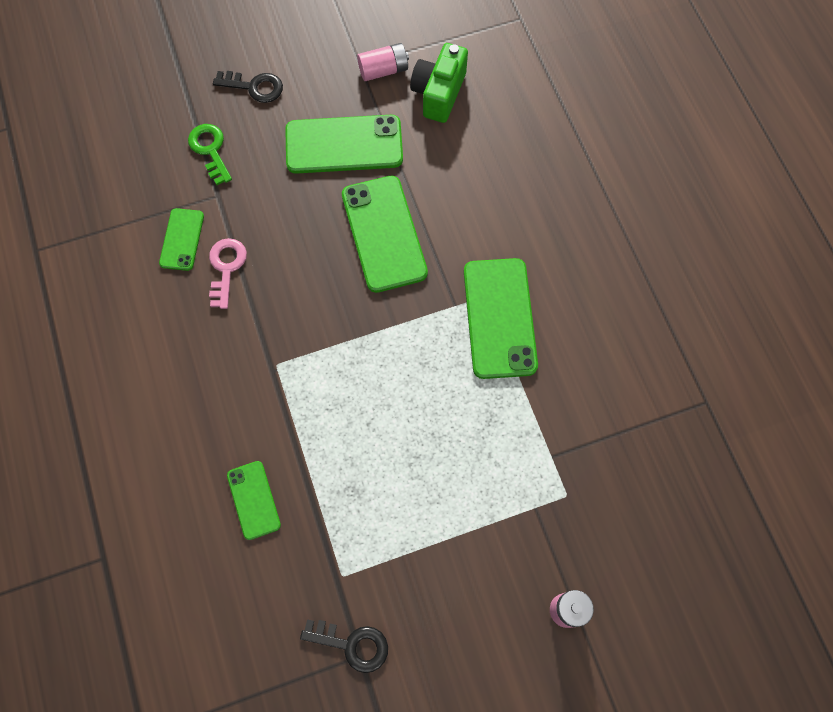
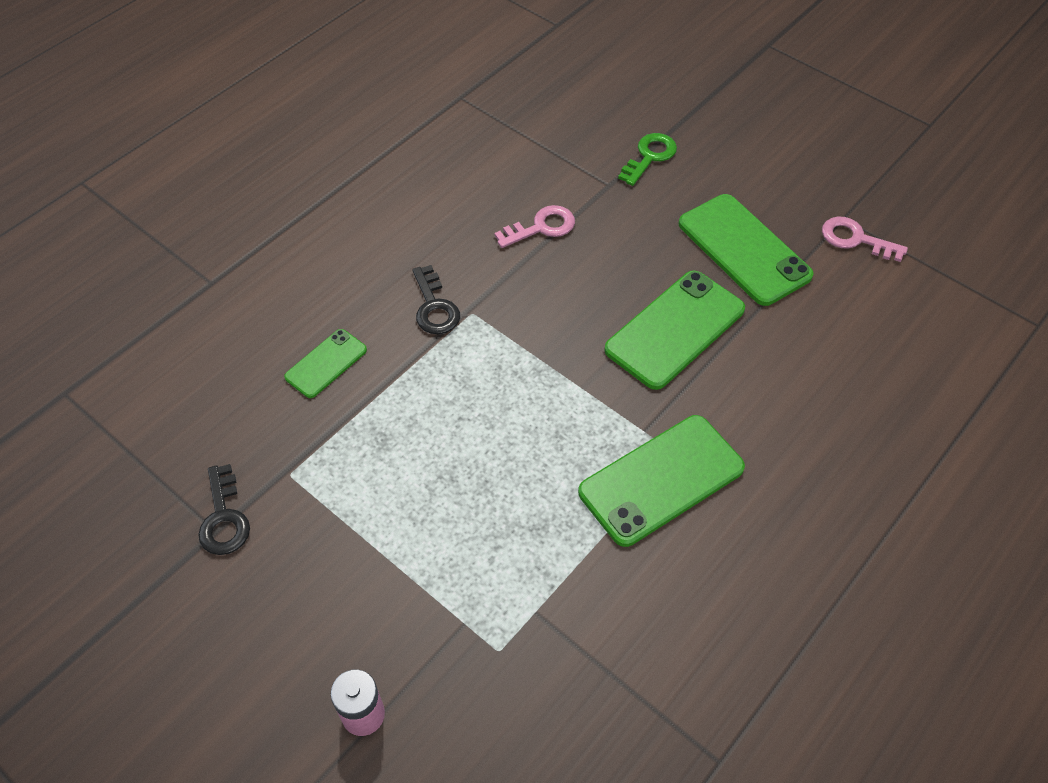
camera: 60 degrees right, 15 degrees down
(182, 239) = (545, 183): green phone -> none
(254, 87) = (742, 154): black key -> black key (434, 307)
(383, 70) = (855, 239): pink battery -> pink key
(438, 93) = (874, 297): green camera -> none

